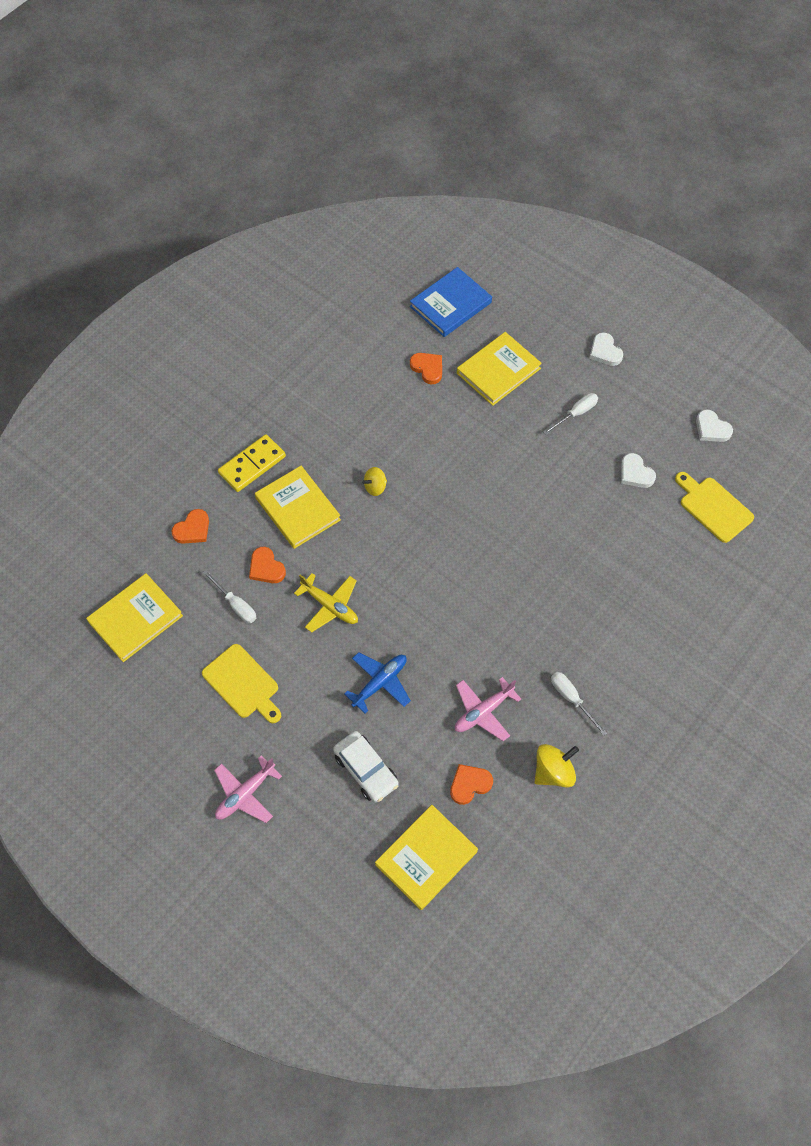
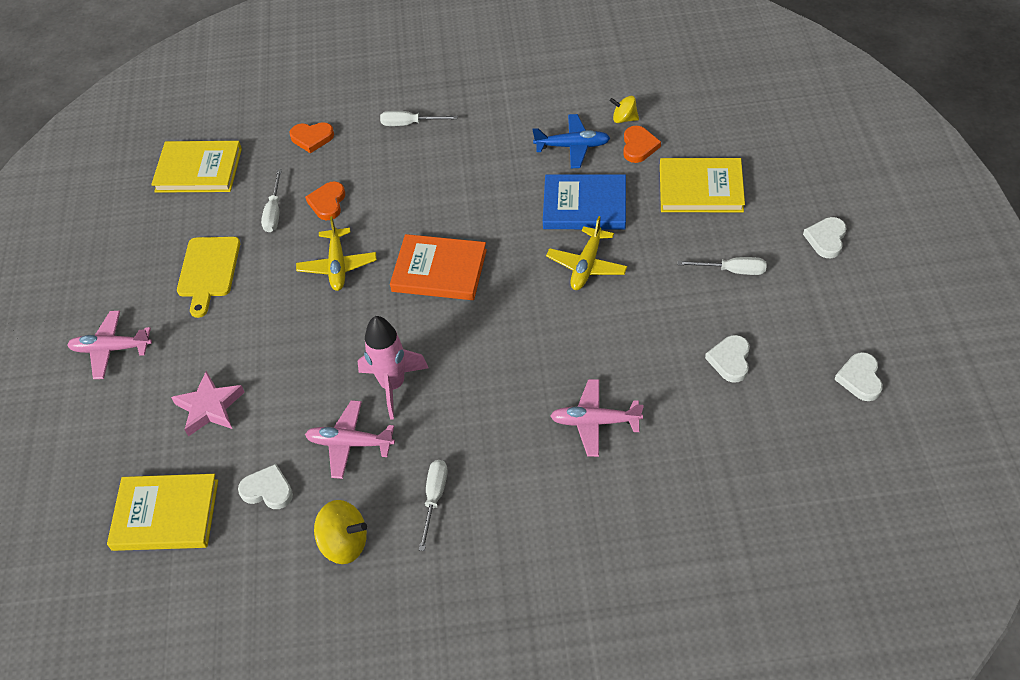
camera: 50 degrees right, 10 degrees down
(252, 465) = (409, 124): yellow domino -> white screwdriver
(297, 509) = (403, 178): yellow book -> none
(366, 770) = (209, 407): white car -> pink star
(375, 487) = (482, 205): yellow spinning top -> yellow spinning top (624, 119)
(380, 683) = (301, 352): blue plane -> blue plane (572, 146)
(402, 555) = (439, 270): none -> orange book
(450, 304) = (721, 111): blue book -> blue book (584, 205)
(464, 653) = (393, 385): none -> pink rocket
(469, 784) = (268, 490): orange heart -> white heart
(489, 477) = (586, 265): none -> yellow plane
(605, 574) = (595, 422): none -> pink plane
(713, 507) = (775, 448): yellow cutting board -> none

